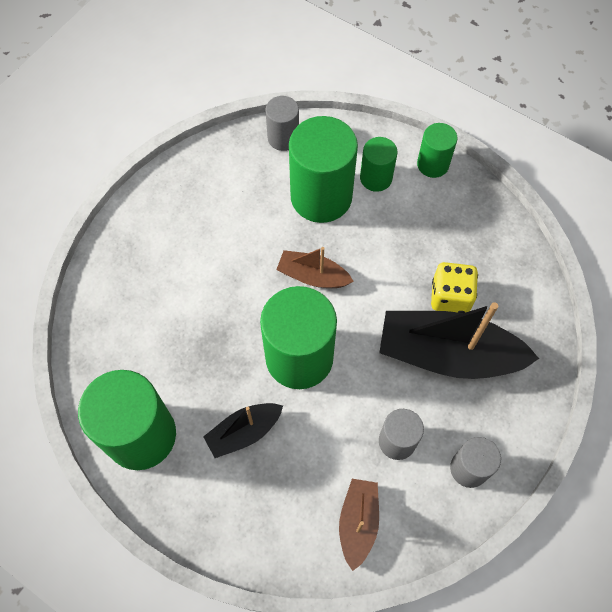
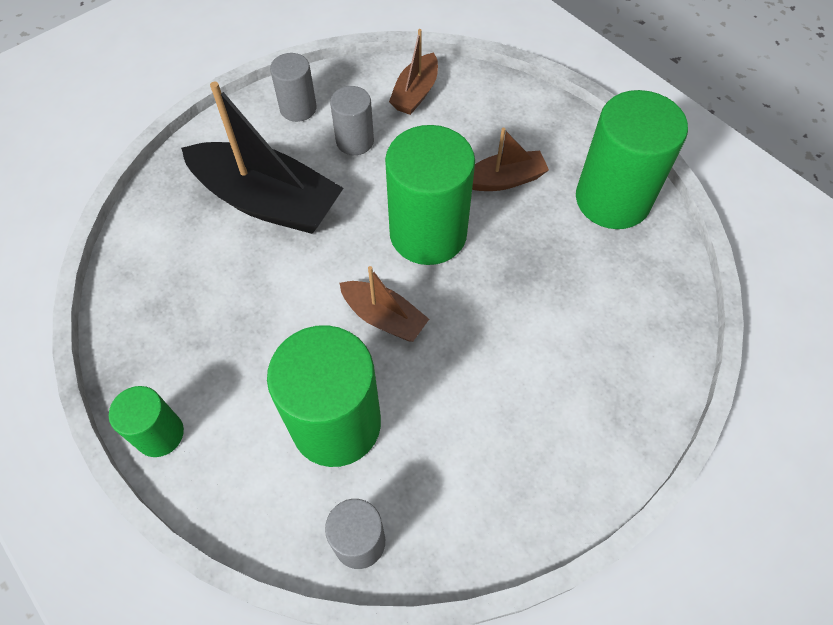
camera: 165 degrees left, 5 degrees down
(244, 432) = (504, 180): black boat -> brown boat
(376, 178) = (249, 433): green cylinder -> none
(450, 296) = (233, 256): yellow dice -> none

